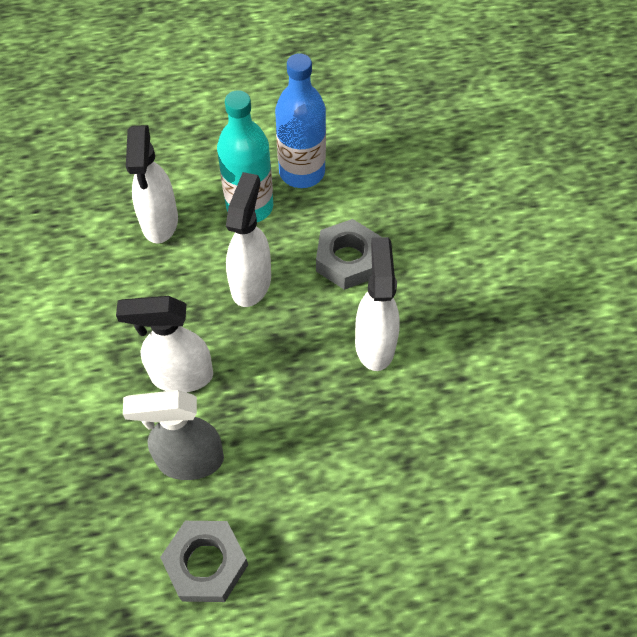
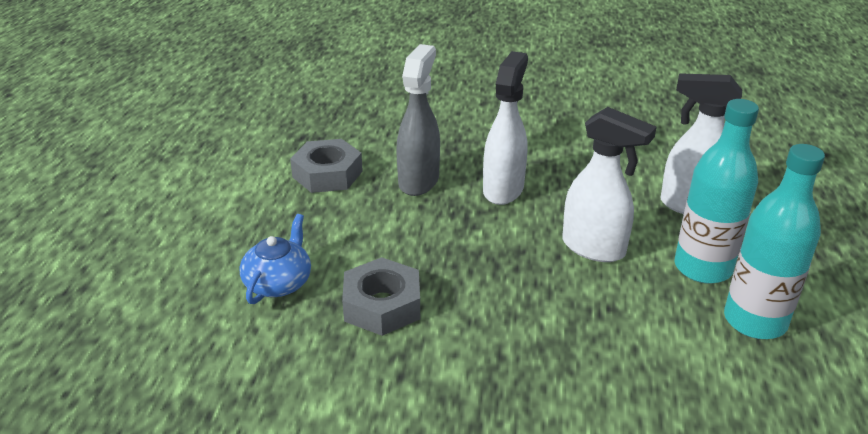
camera: 110 degrees right, 25 degrees down
(302, 172) = (755, 321): blue bottle -> turquoise bottle
(348, 260) = (604, 326): grey nut -> grey nut (382, 305)
(374, 344) = (480, 317): white spray bottle -> none
(402, 522) = (278, 283): none -> blue teapot

